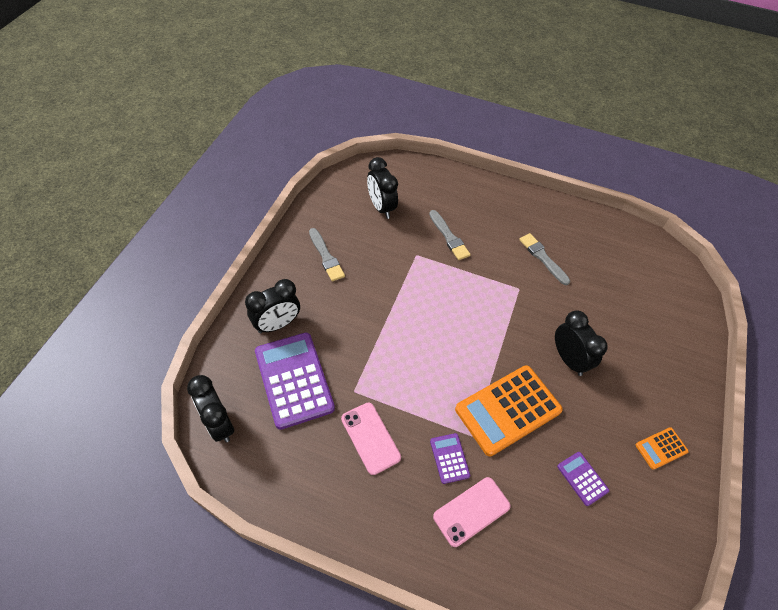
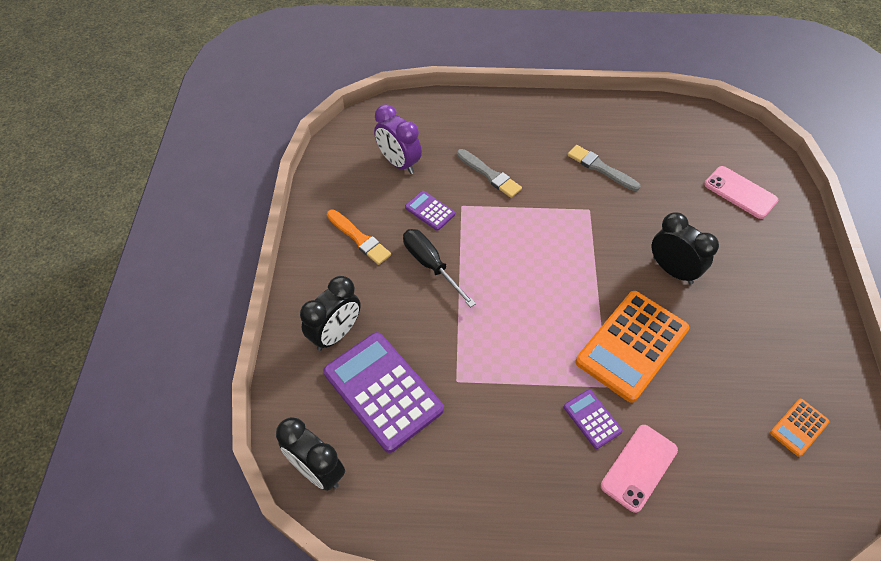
camera: 15 degrees left, 0 degrees up
(326, 256) = (359, 238): grey brush -> orange brush
(370, 438) = (497, 426): pink phone -> pink phone (740, 192)
(372, 294) = (431, 265): none -> black screwdriver
(381, 207) = (399, 163): black clock -> purple clock
(582, 478) = (737, 392): purple calculator -> purple calculator (430, 211)
(661, 448) = (802, 333): orange calculator -> orange calculator (799, 427)

